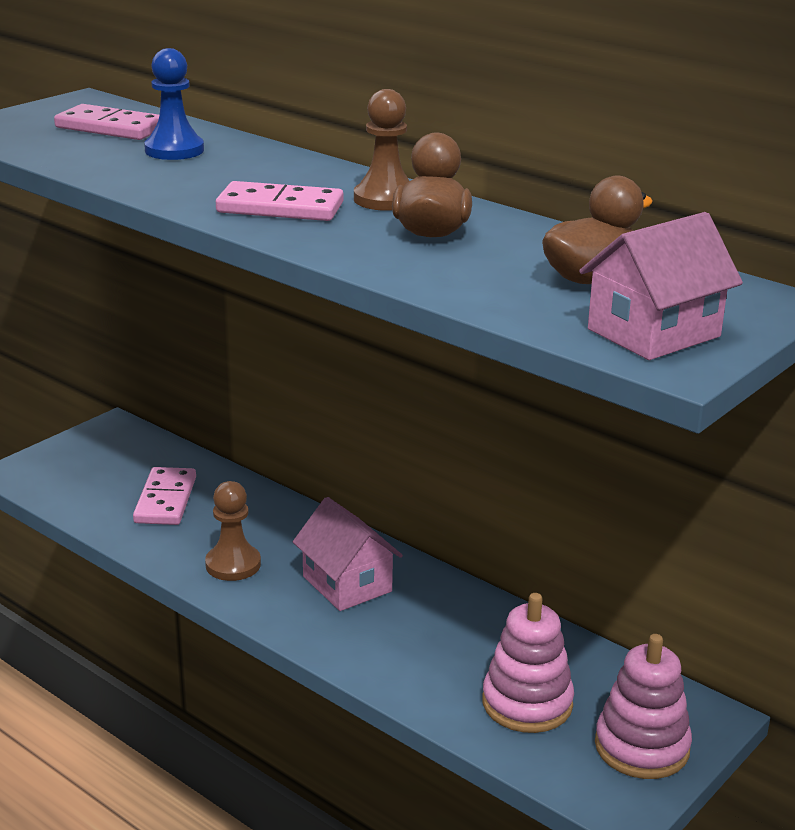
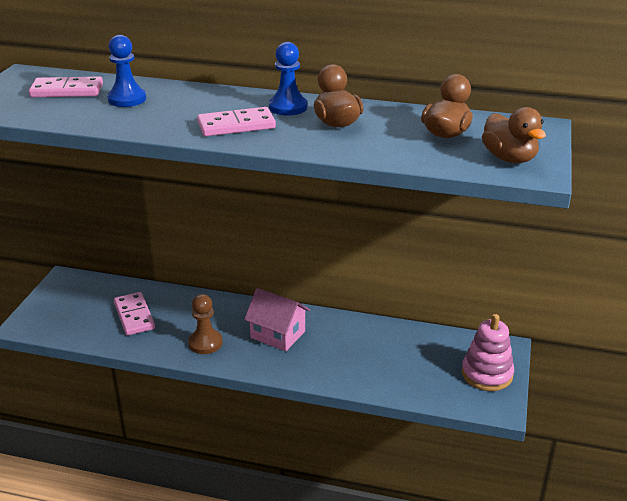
camera: 25 degrees left, 5 degrees up
(385, 199) = (288, 107): brown pawn -> blue pawn
(527, 703) = (418, 370): pink stacking toy -> none
(654, 333) = (509, 158): pink house -> brown duck

